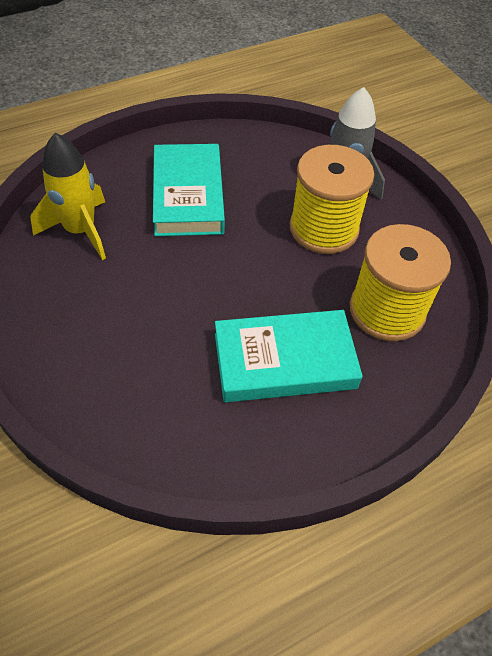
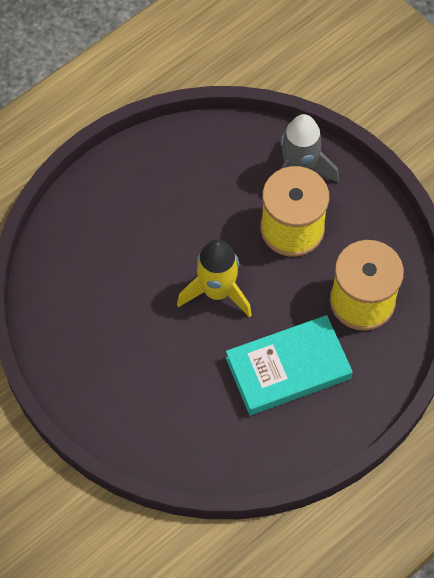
camera: 10 degrees left, 10 degrees up
(80, 231) = (76, 284): yellow rocket -> yellow rocket (217, 292)
(188, 195) = (159, 221): turquoise book -> none

